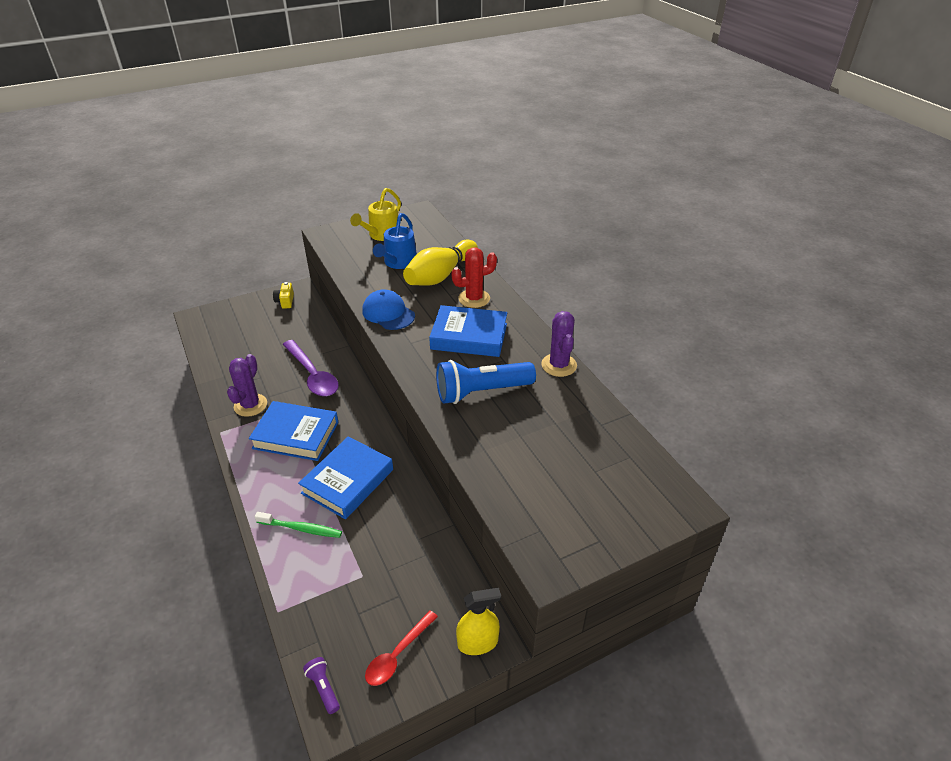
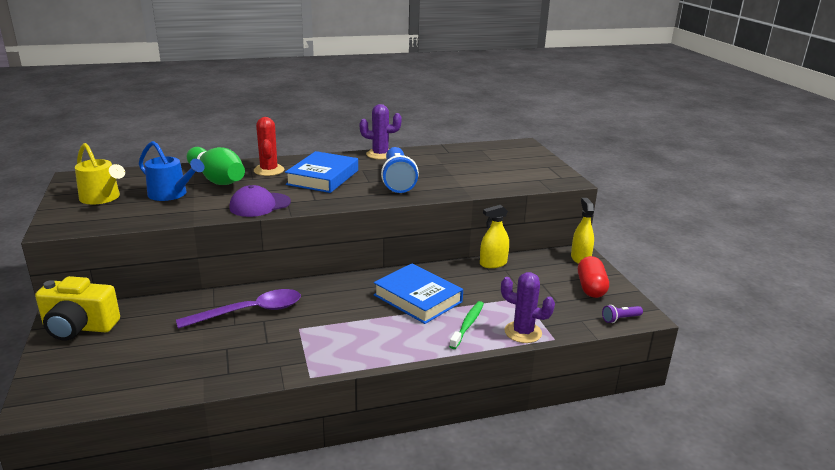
camera: 80 degrees left, 15 degrees down
(250, 405) = (275, 355): purple cactus -> purple cactus (523, 332)
(285, 301) = (79, 327): yellow camera -> yellow camera, size x2.03
(296, 435) = (342, 325): blue book -> none
(388, 313) = (260, 205): blue cap -> purple cap
(397, 654) = (591, 287): red spoon -> red capsule
(438, 541) = (493, 263): none -> yellow spray bottle
(440, 275) = (217, 179): yellow bowling pin -> green bowling pin

